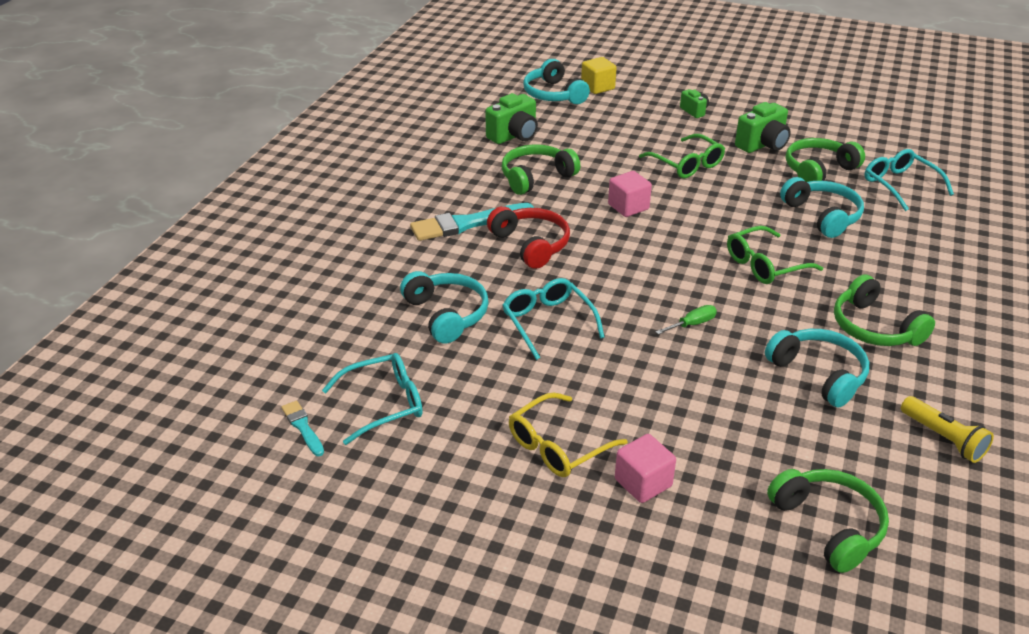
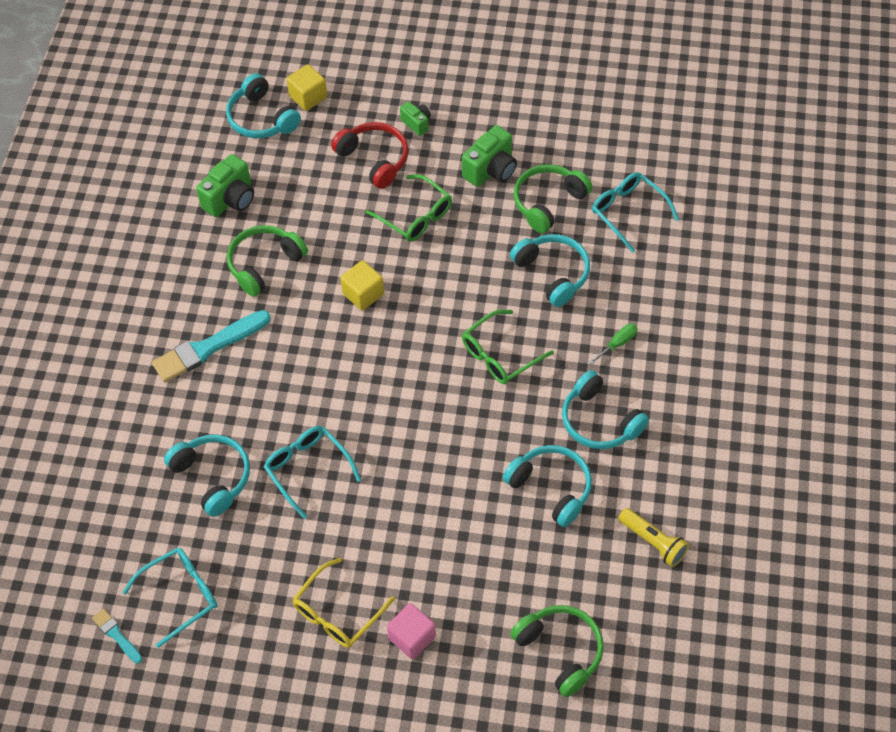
camera: 10 degrees left, 20 degrees up
(530, 245) = (275, 367): red headphones -> red headphones (374, 159)
(628, 207) = (363, 294): pink cube -> yellow cube
(692, 324) = (438, 447): green screwdriver -> green screwdriver (618, 343)
(874, 327) = (600, 421): green headphones -> turquoise headphones

